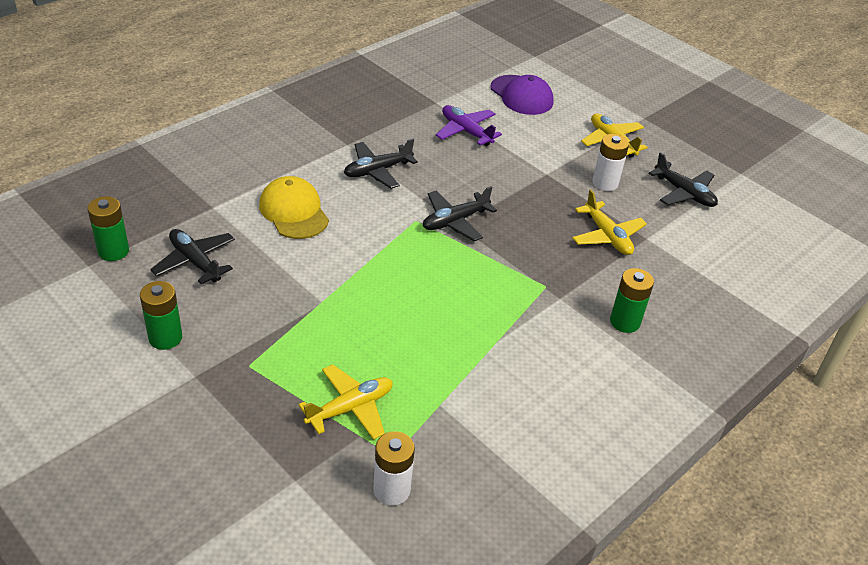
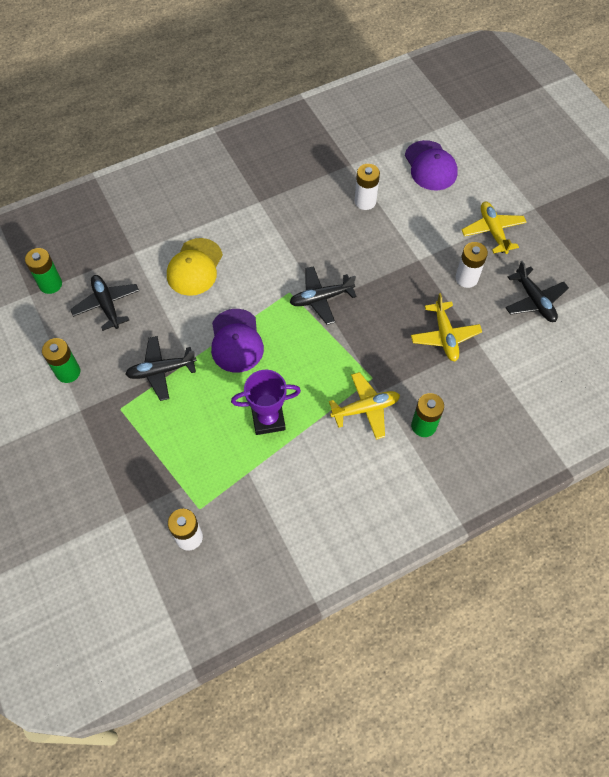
camera: 20 degrees right, 20 degrees up
(294, 212) = (195, 267): yellow cap -> yellow cap turned 150 degrees counterclockwise
(350, 408) = (181, 461): yellow plane -> yellow plane (365, 408)
(372, 274) = (236, 341): none -> purple cap
(377, 171) = (275, 234): black plane -> black plane (161, 371)
(442, 345) = (268, 419): none -> purple trophy
(466, 131) = (365, 201): purple plane -> white battery

